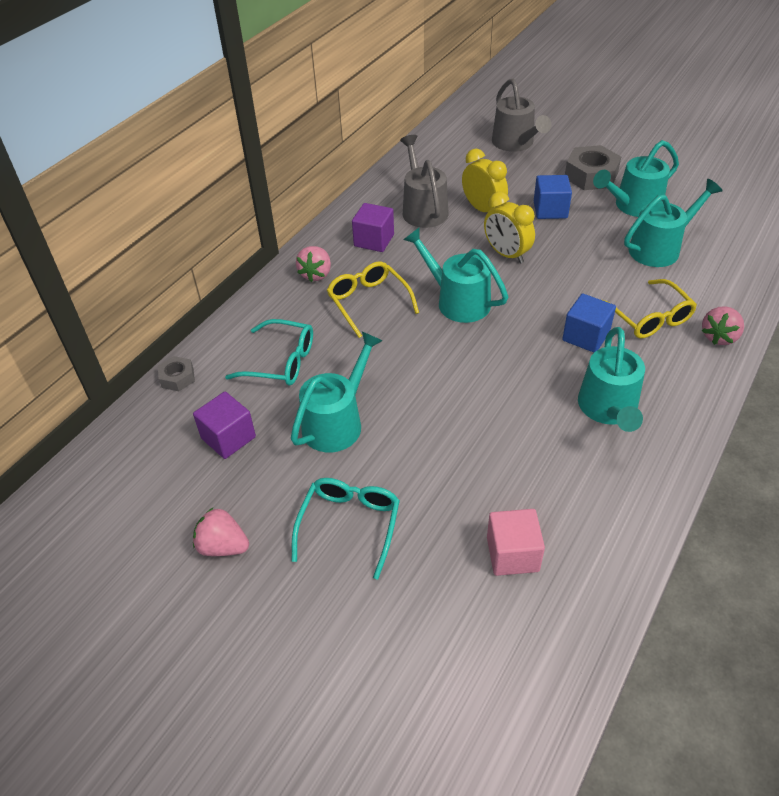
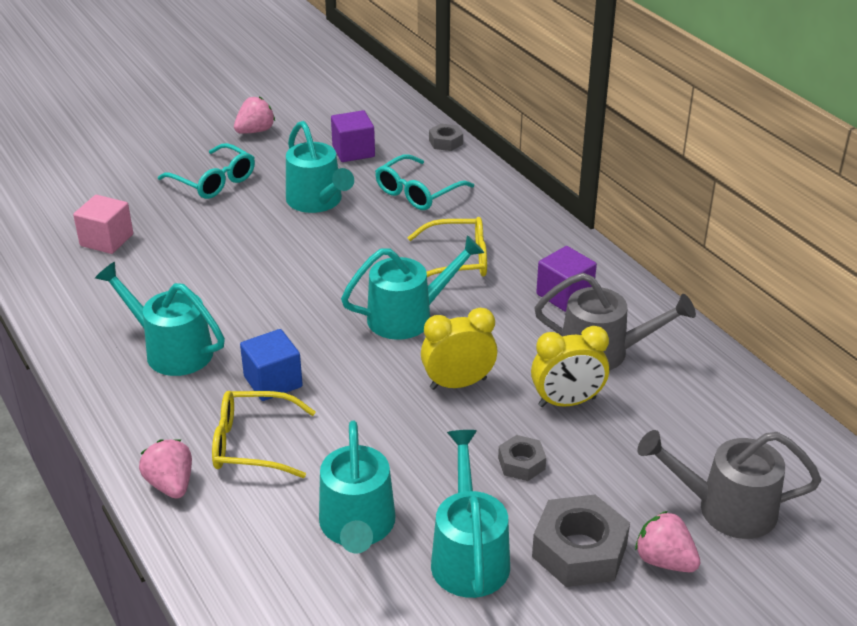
camera: 115 degrees right, 10 degrees down
(316, 274) = (532, 241): pink strawberry -> pink strawberry (664, 560)
(550, 210) = (521, 463): blue cube -> grey nut

